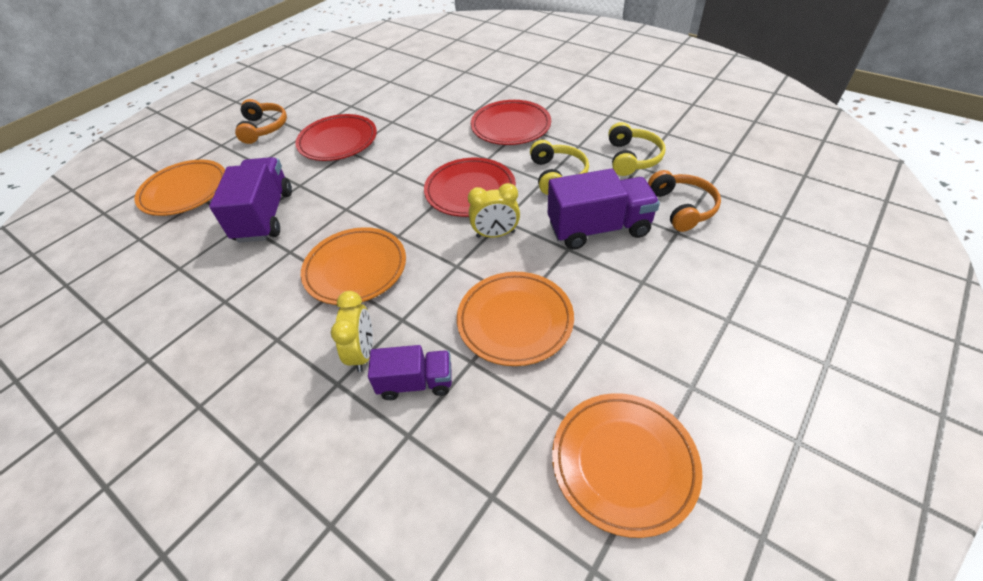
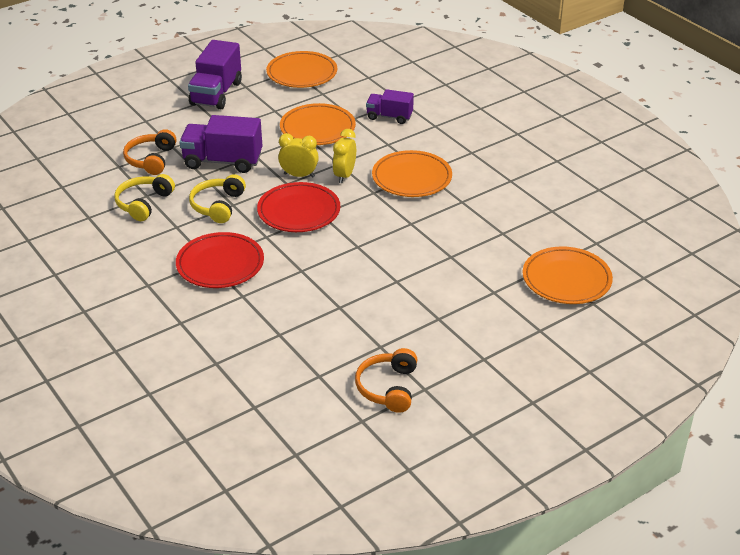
camera: 165 degrees left, 10 degrees down
(263, 128) = (490, 341): orange headphones -> orange headphones (388, 388)
(265, 216) = (483, 235): purple truck -> purple truck (216, 94)
(338, 141) = (405, 296): red plate -> none
(363, 353) = (417, 134): yellow clock -> yellow clock (344, 175)

